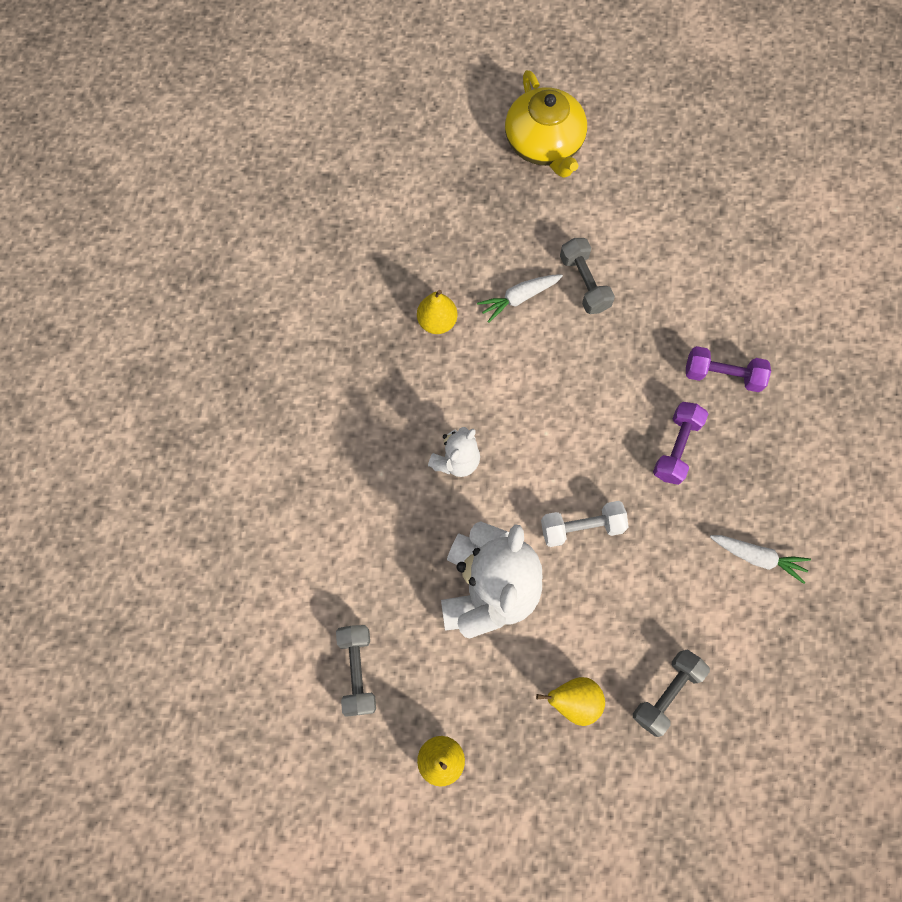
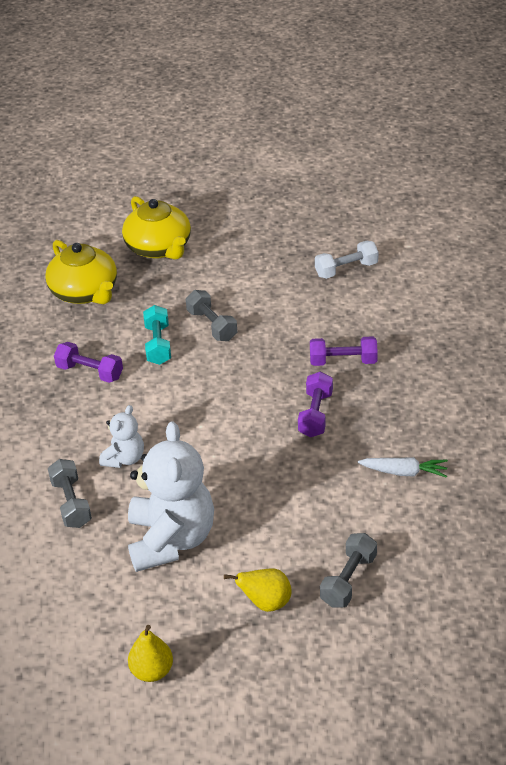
camera: 10 degrees left, 30 degrees down
(357, 671) = (61, 622): grey dumbbell -> grey dumbbell (71, 503)
(437, 322) = (90, 372): yellow pear -> purple dumbbell
(449, 196) = (85, 292): none -> yellow teapot
(519, 298) = (158, 344): white carrot -> turquoise dumbbell
(581, 527) = (245, 482): white dumbbell -> white dumbbell (346, 269)

